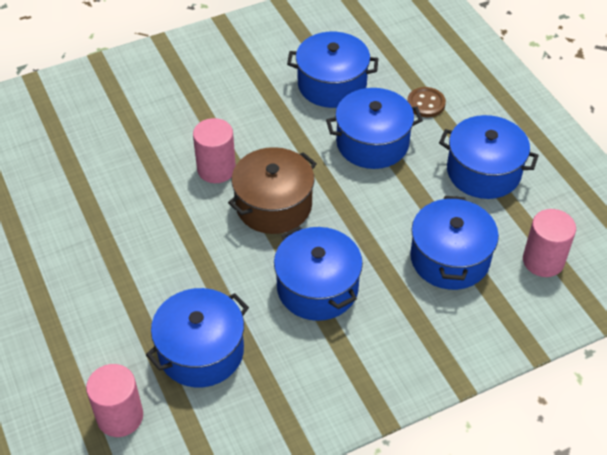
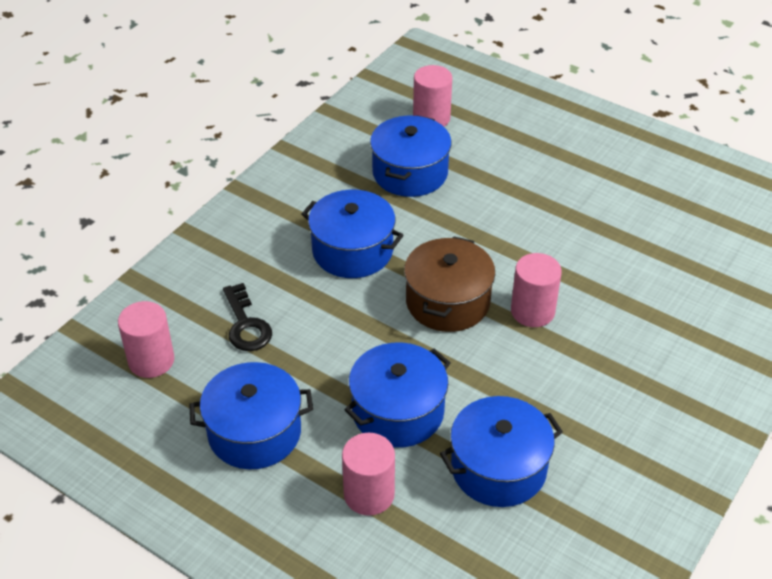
camera: 150 degrees right, 5 degrees down
(426, 103) = (369, 494): brown button -> pink cylinder
(450, 258) = (246, 324): blue pot -> black key

